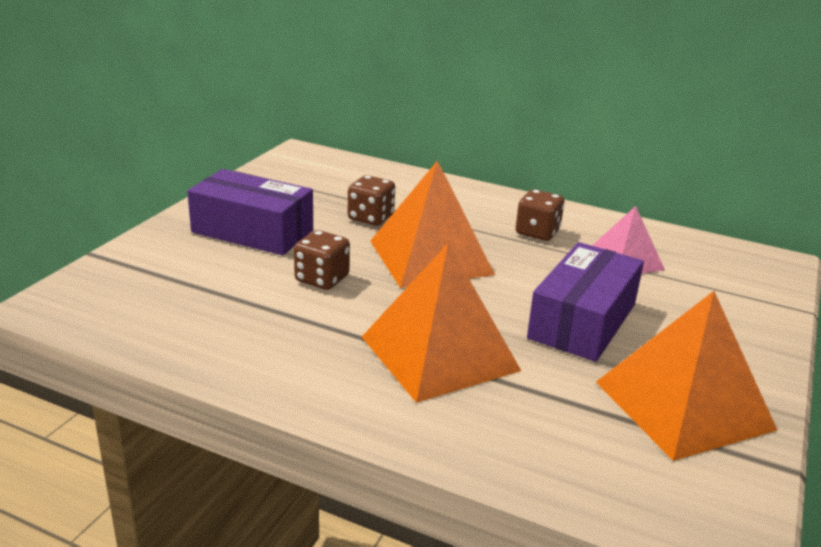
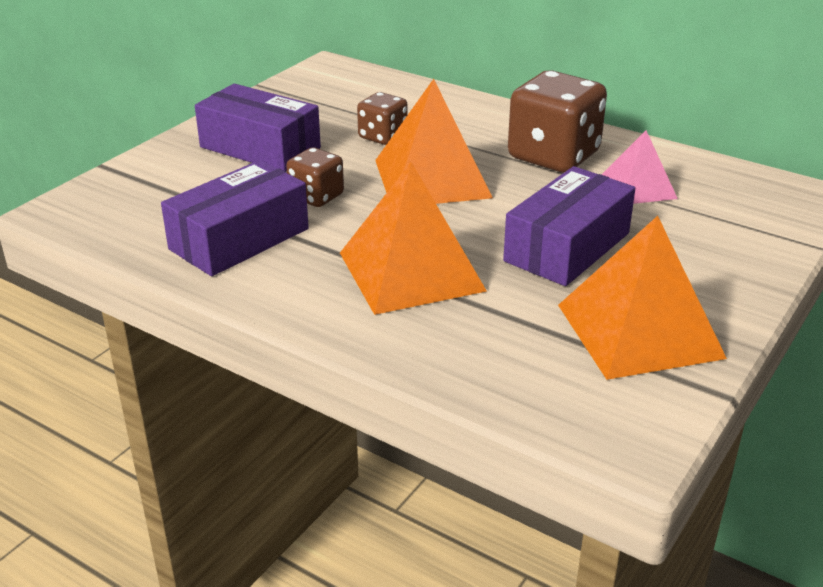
camera: 10 degrees right, 5 degrees up
(253, 326) = (239, 239): none -> purple box
(537, 232) = (553, 156): brown dice -> brown dice, size x1.85

